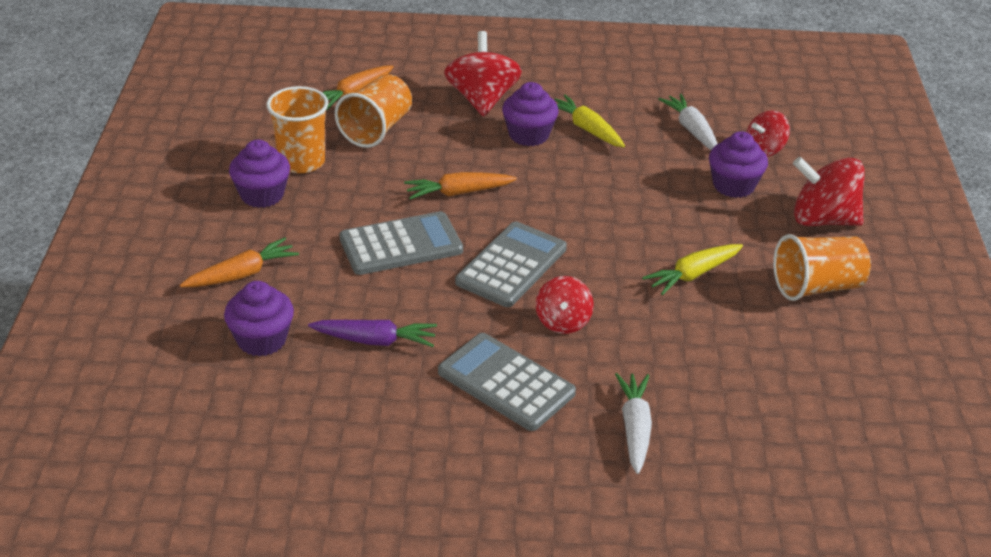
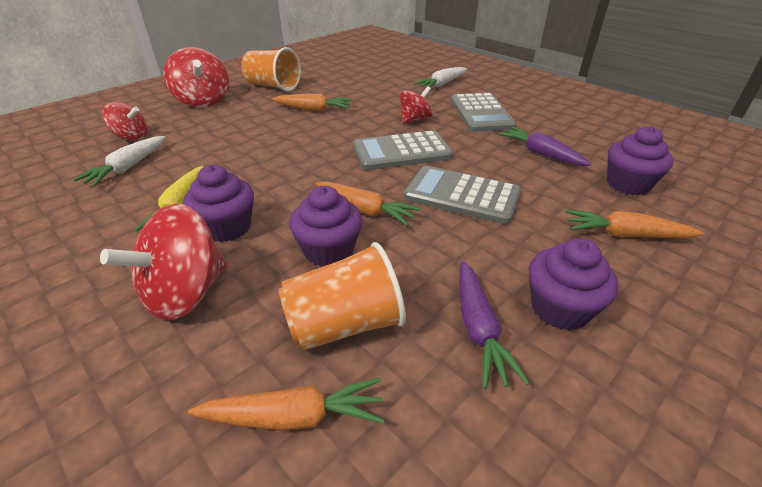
camera: 135 degrees left, 0 degrees up
(301, 162) = (478, 329): orange cup -> purple carrot
(693, 275) = (313, 109): yellow carrot -> orange carrot
(733, 185) = (197, 130): purple cupcake -> purple cupcake (329, 251)

